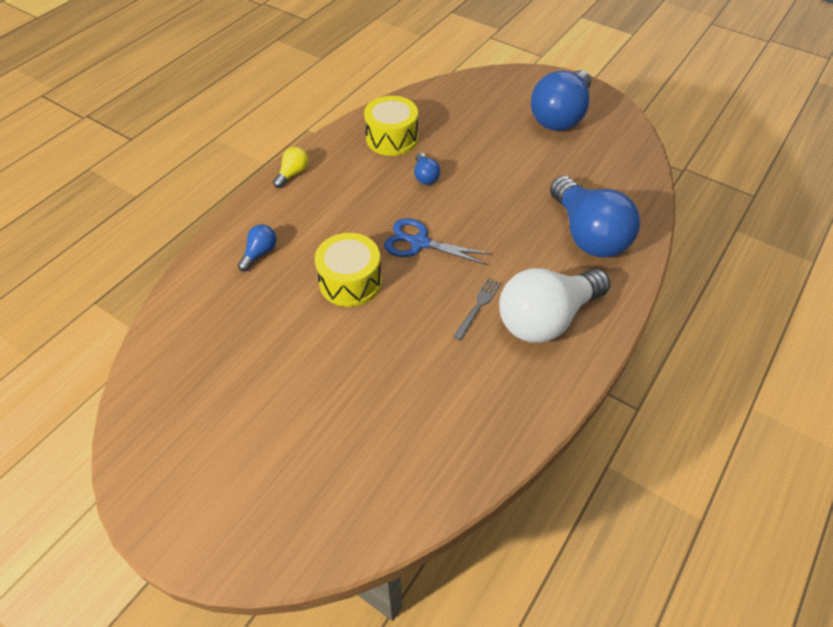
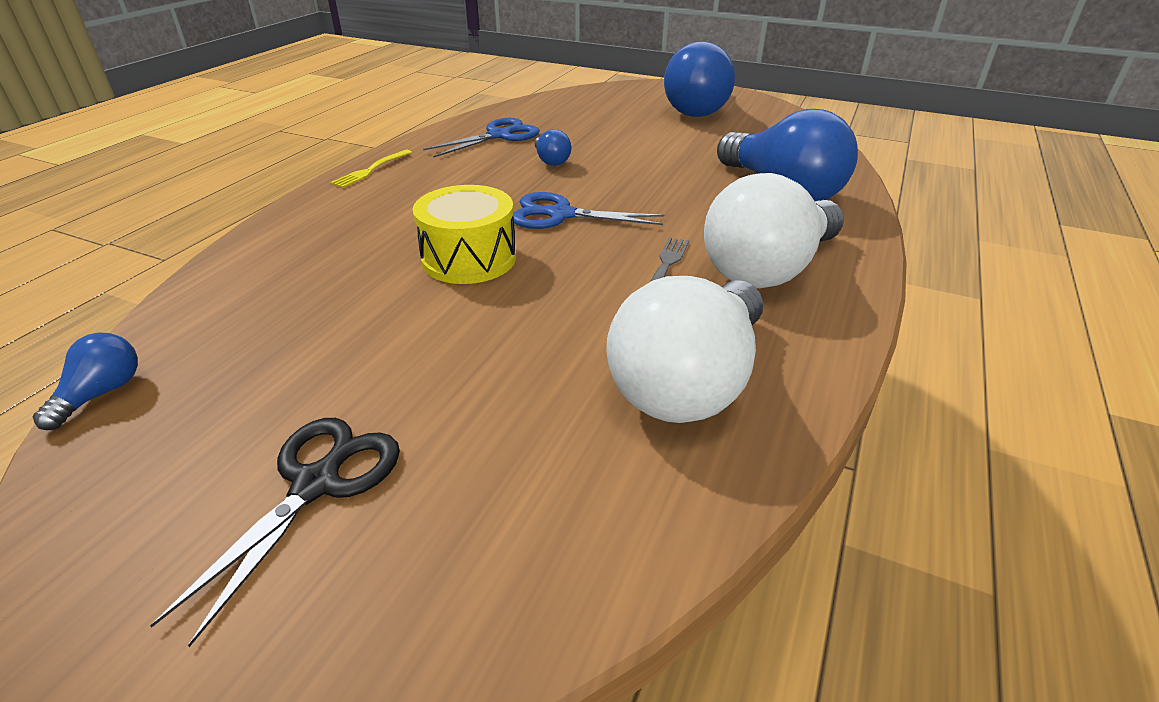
camera: 10 degrees left, 15 degrees down
(250, 451) = (316, 484): none -> black scissors
(259, 253) = (326, 242): blue light bulb -> blue light bulb (101, 393)
(293, 174) = (370, 170): yellow light bulb -> yellow fork
(392, 138) = (499, 136): yellow drum -> blue scissors
(462, 410) = (689, 382): none -> white light bulb

